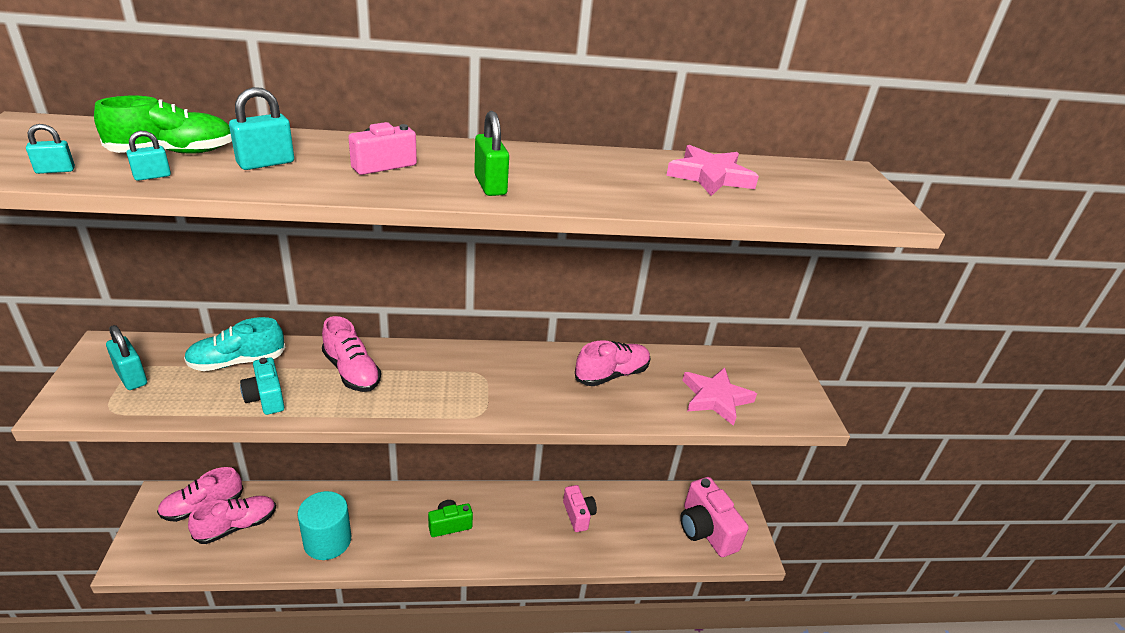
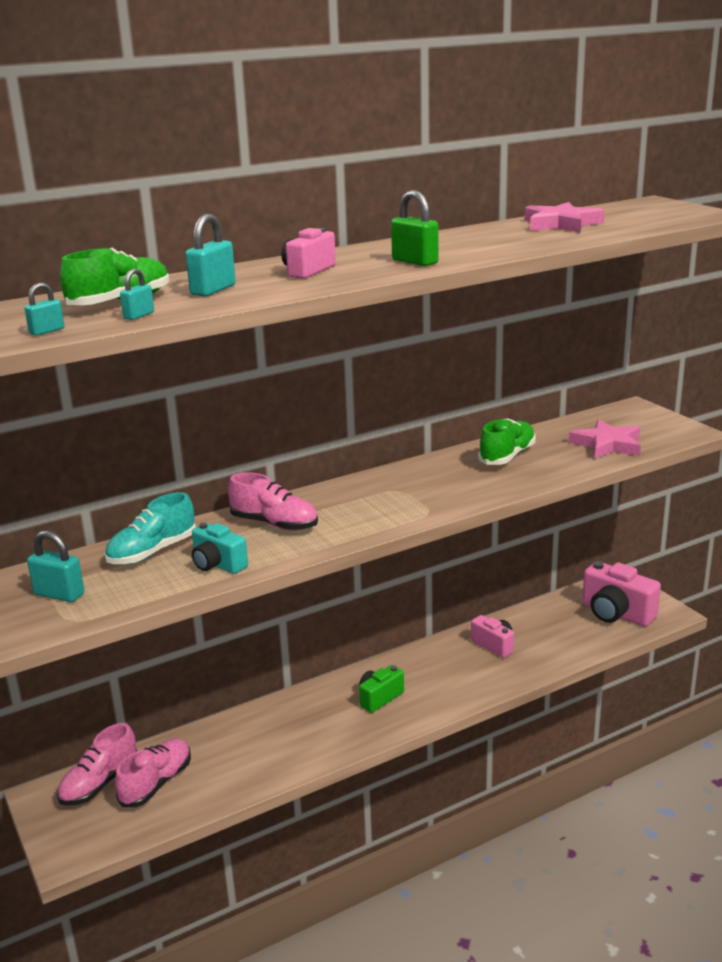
camera: 20 degrees left, 10 degrees down
(327, 541) = (268, 756): turquoise cylinder -> none
(611, 374) = (507, 456): pink shoe -> green shoe

